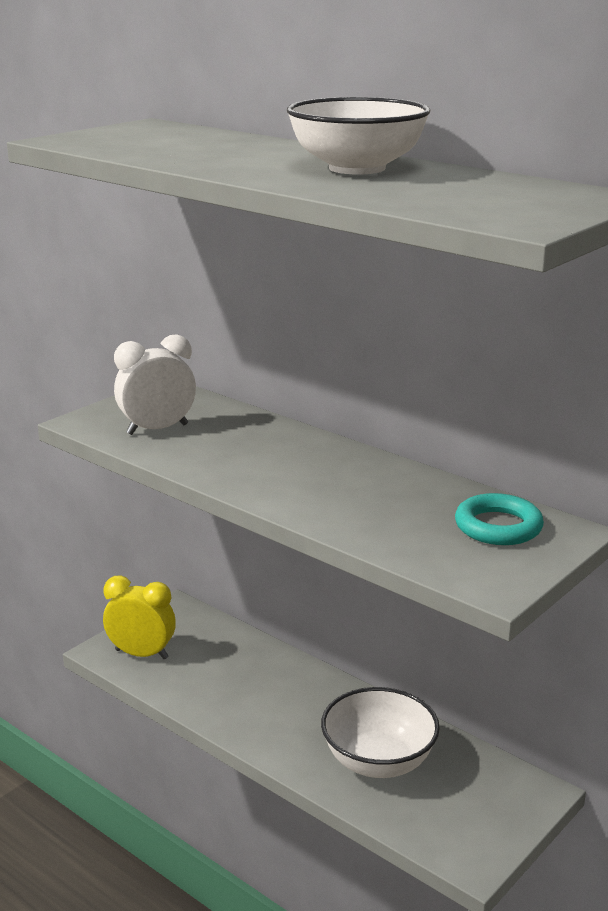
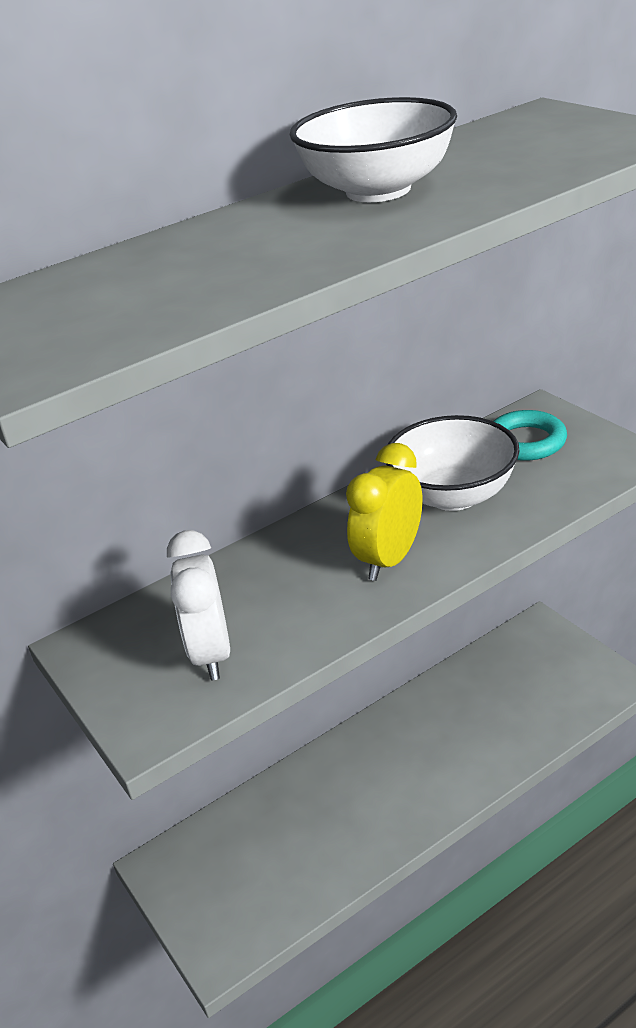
camera: 70 degrees left, 10 degrees up
(141, 654) = (242, 910): yellow clock -> yellow clock (389, 559)
(378, 762) = (483, 719): white bowl -> white bowl (453, 495)

